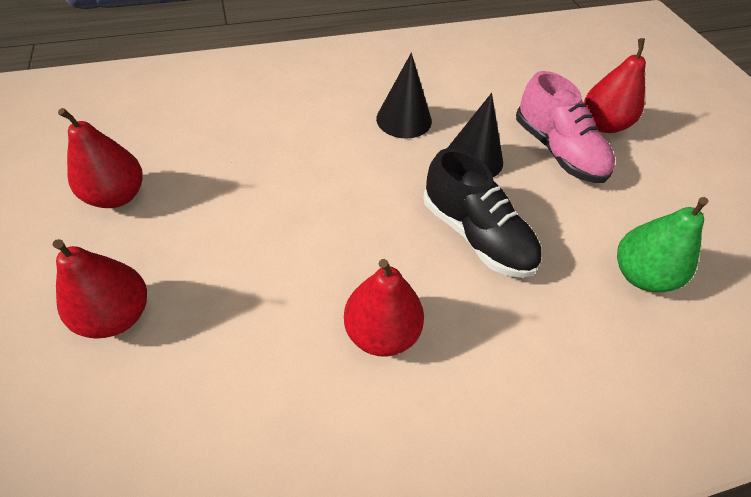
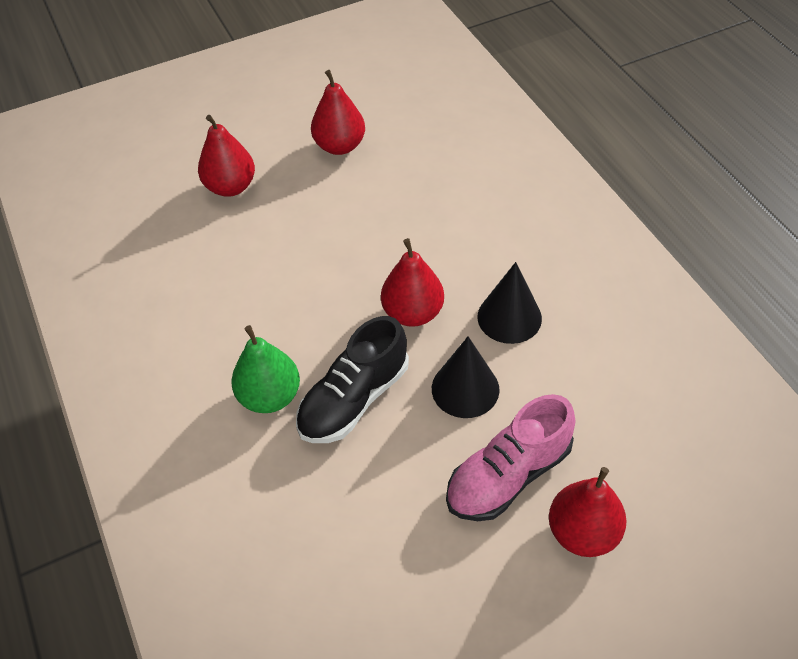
camera: 85 degrees right, 0 degrees up
(382, 332) = (236, 341): red pear -> red pear (413, 313)
(640, 275) = (332, 552): green pear -> green pear (270, 396)

